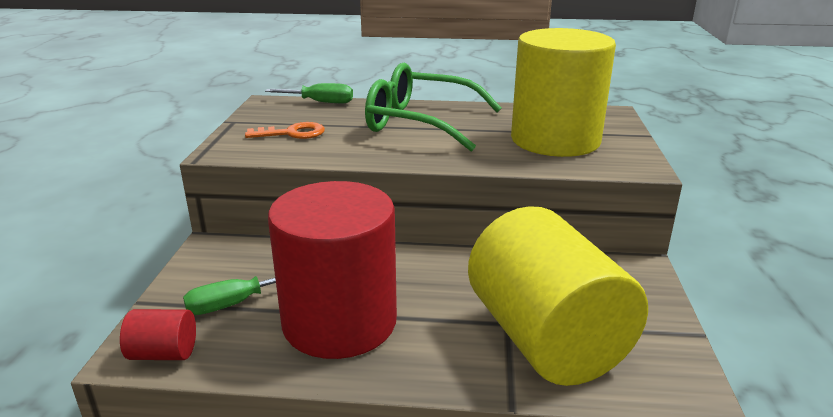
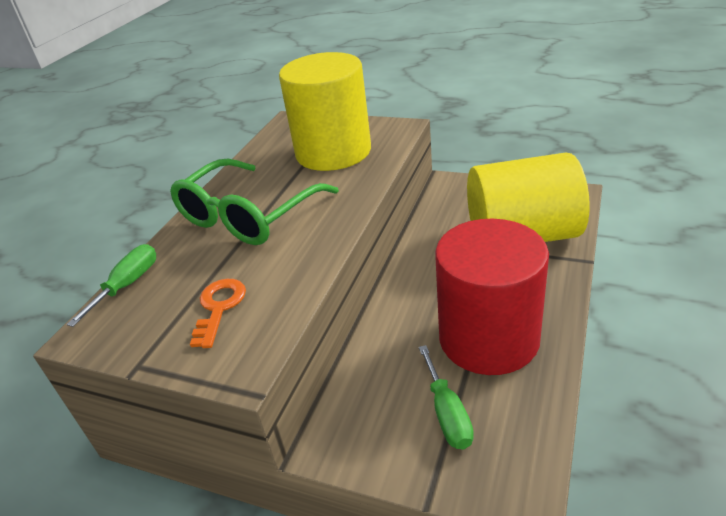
camera: 70 degrees left, 10 degrees up
(163, 353) = (522, 467): red cylinder -> none

